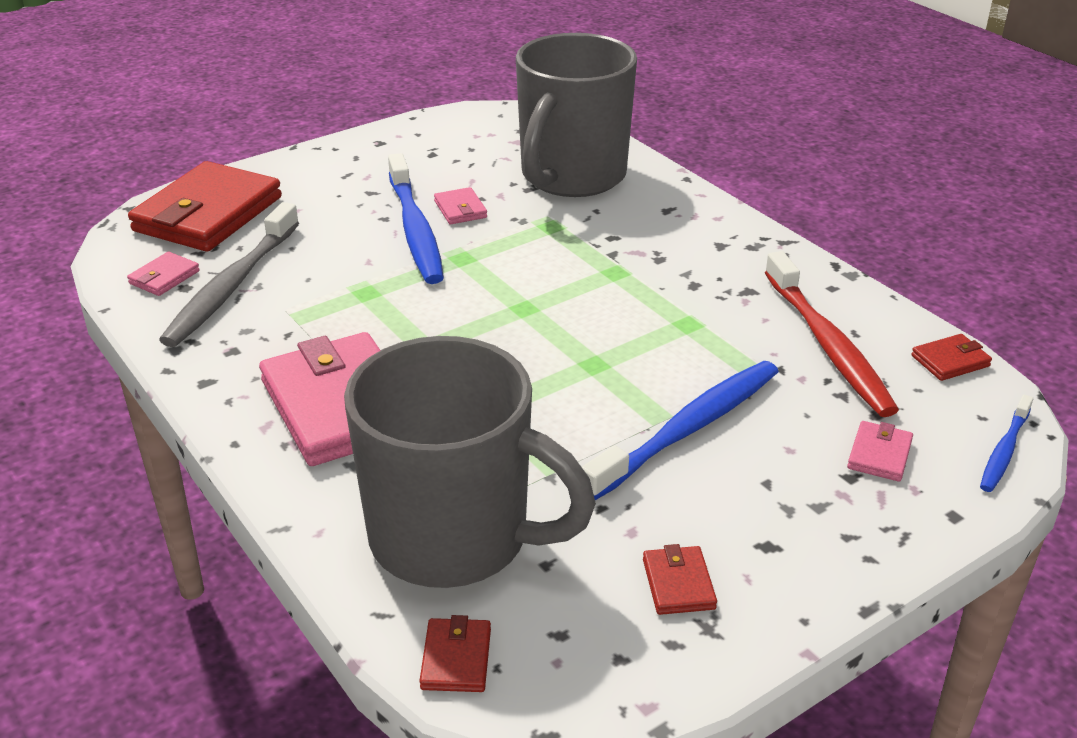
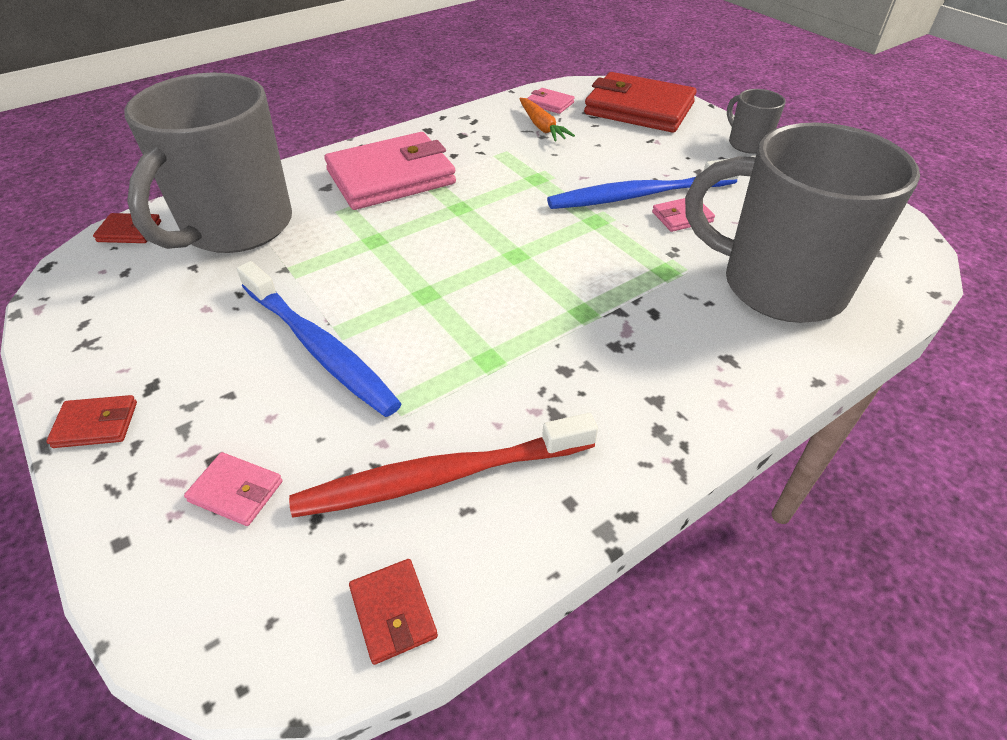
camera: 90 degrees right, 10 degrees up
(232, 285) = (542, 127): grey toothbrush -> orange carrot
(319, 159) = (747, 144): none -> grey mug
(678, 584) = (137, 329): red wallet -> red wallet (96, 424)
(1004, 450) = (199, 630): blue toothbrush -> none

